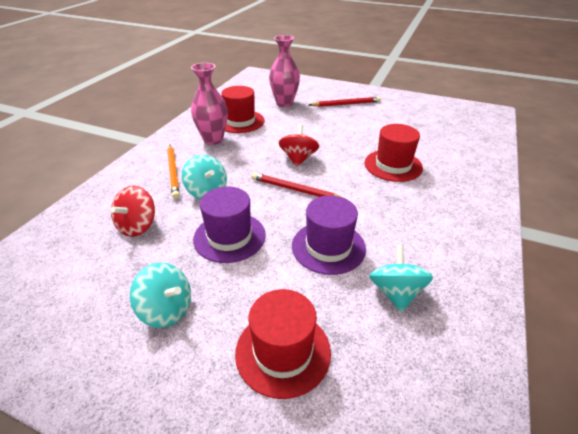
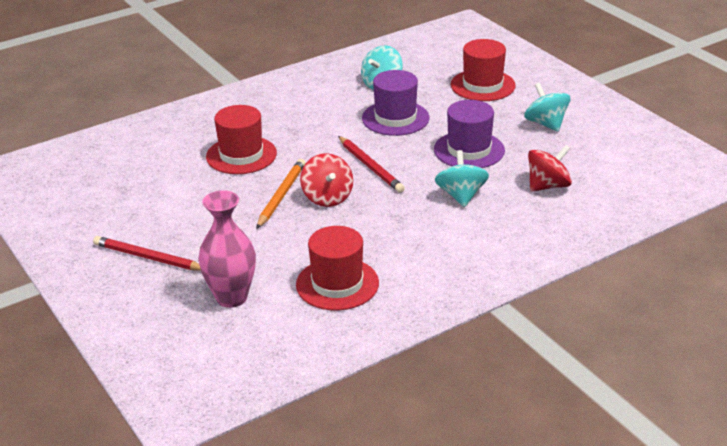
camera: 145 degrees left, 5 degrees down
(173, 172) = (484, 232): orange pencil -> orange pencil (281, 196)
(213, 140) = (402, 264): pink vase -> none
(298, 159) = (327, 197): red spinning top -> red spinning top turned 60 degrees counterclockwise

